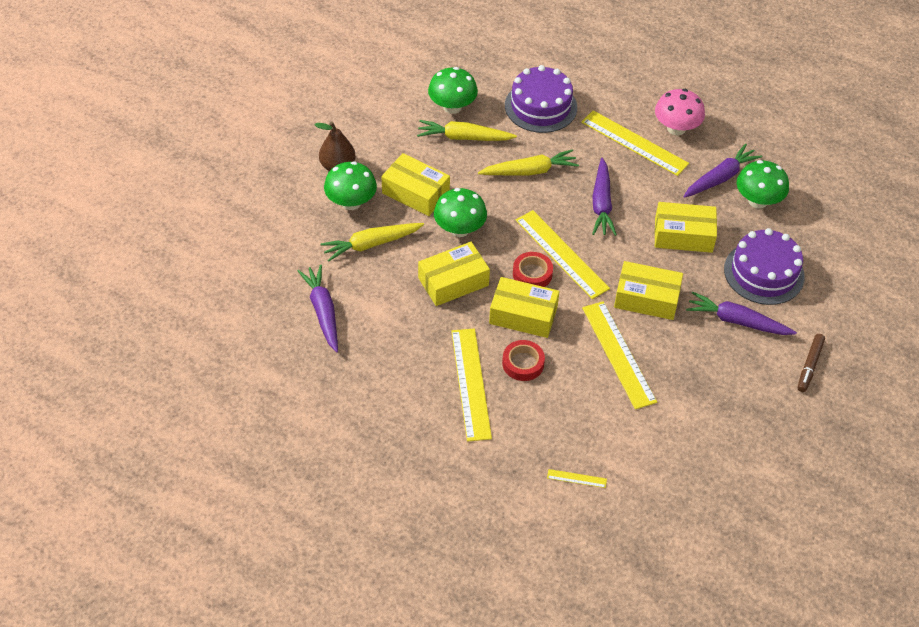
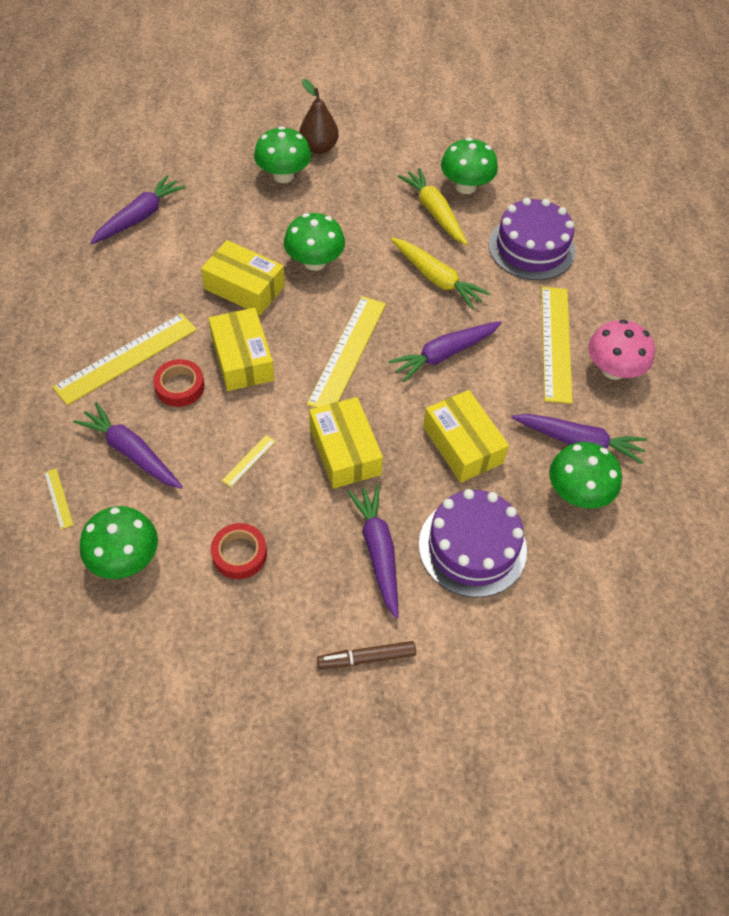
camera: 55 degrees right, 5 degrees up
(371, 244) = (244, 211): yellow carrot -> none
(415, 193) = (333, 211): yellow box -> none
(532, 274) = (302, 341): red tape -> red tape (239, 554)
(564, 418) = (131, 452): none -> purple carrot
(618, 354) = (248, 460): yellow ruler -> yellow ruler, size x0.42
(655, 460) = (125, 558): none -> green mushroom

